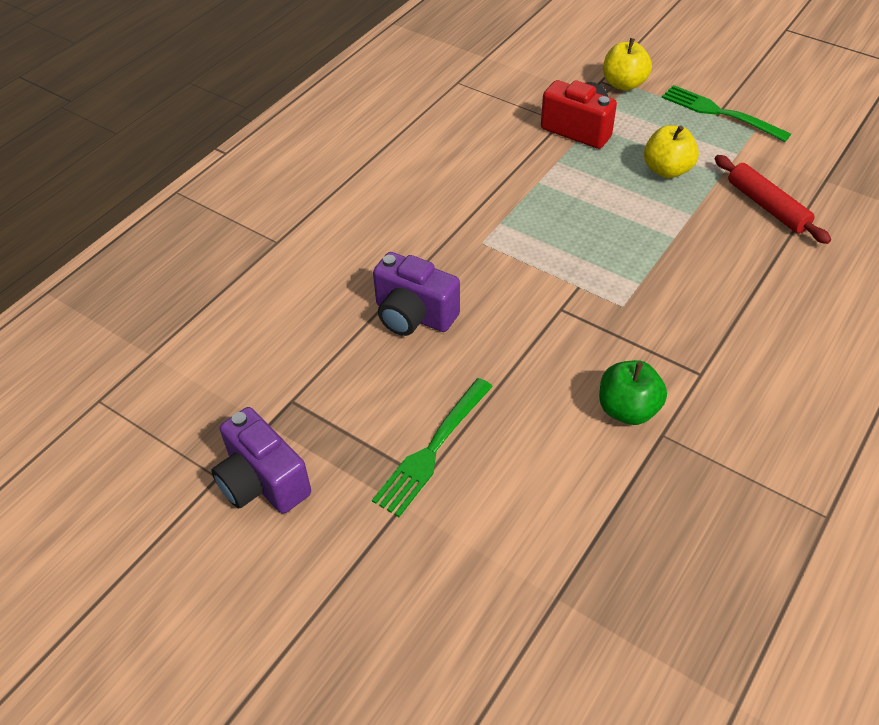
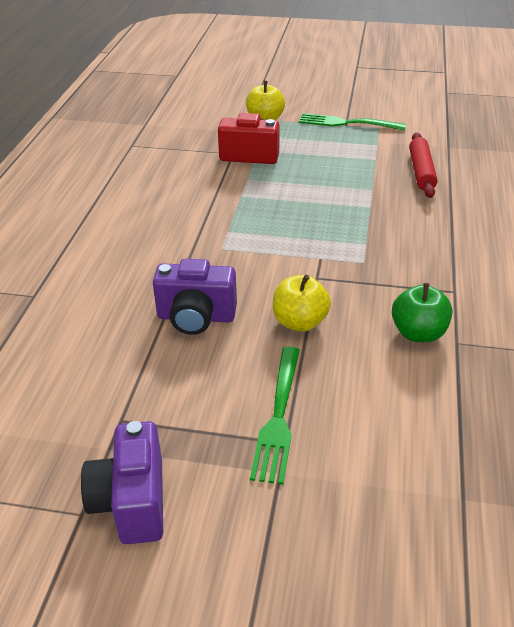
camera: 25 degrees left, 10 degrees down
(262, 482) = (132, 502): purple camera -> purple camera turned 60 degrees clockwise
(667, 170) = (334, 166): yellow apple -> yellow apple (300, 322)
(767, 206) = (421, 171): red rolling pin -> red rolling pin turned 60 degrees clockwise

